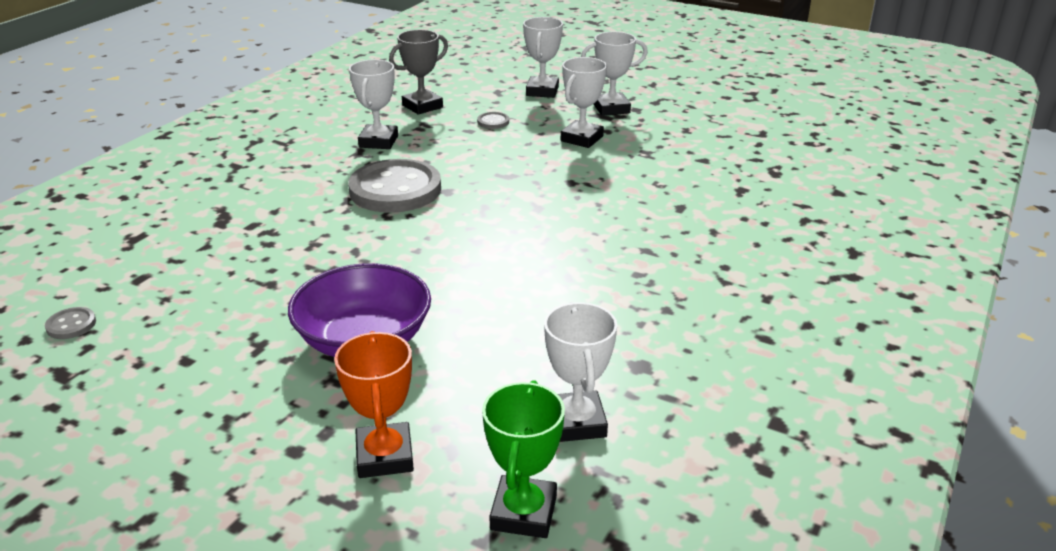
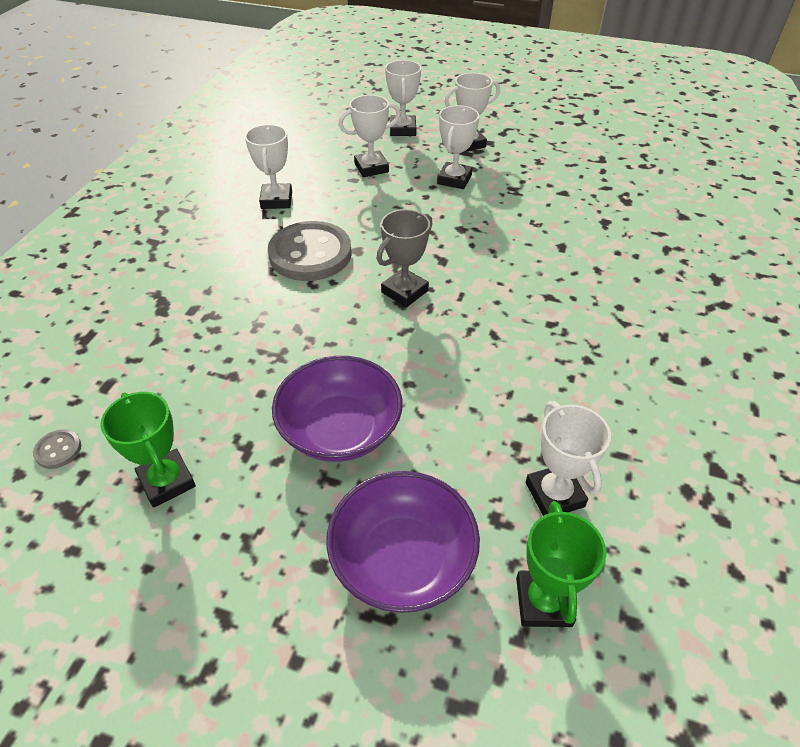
camera: 10 degrees left, 15 degrees up
(167, 362) = (167, 481): none -> green trophy
(384, 456) = (402, 559): orange trophy -> purple bowl
(422, 106) = (302, 156): grey trophy -> grey trophy (404, 291)
(493, 122) = (371, 168): grey button -> white trophy

